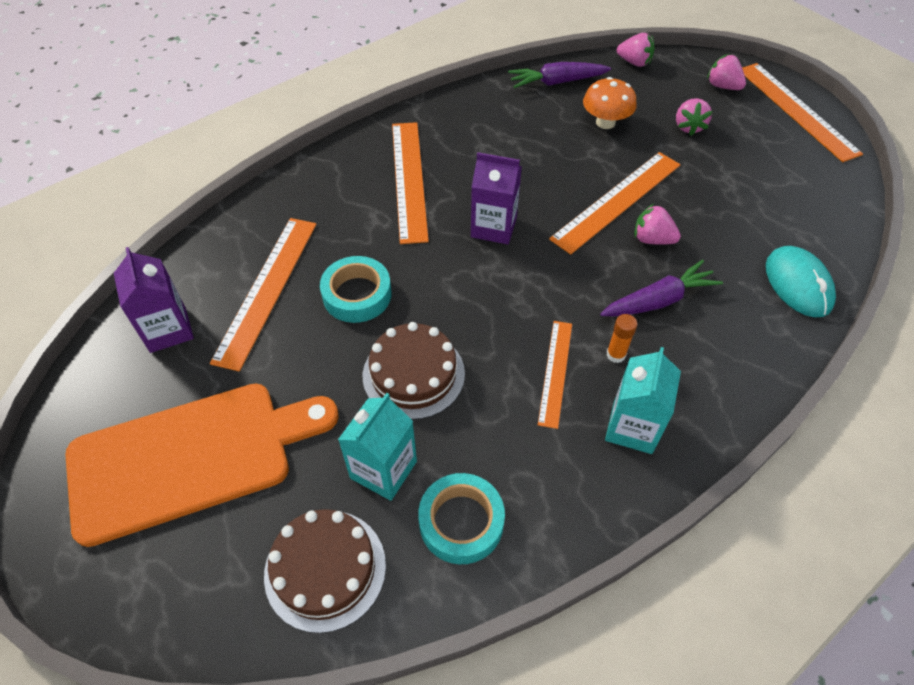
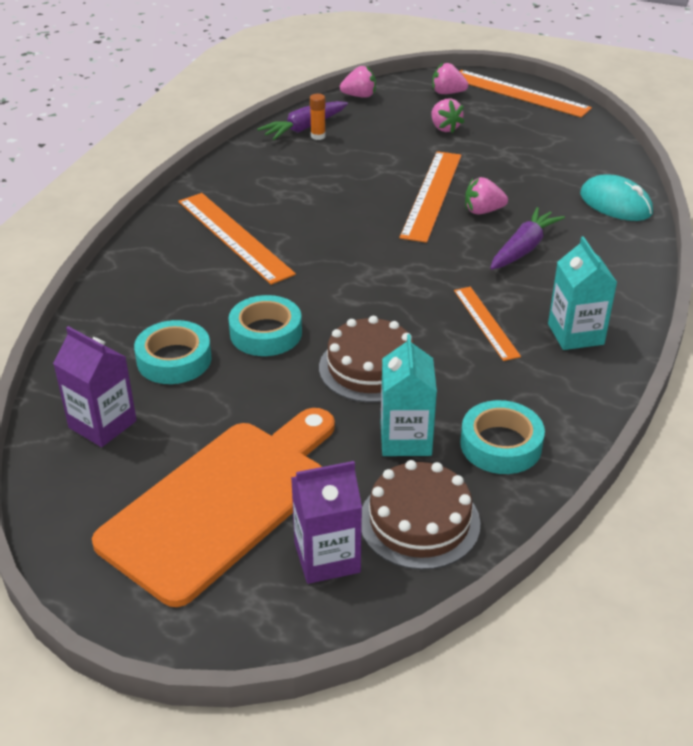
camera: 30 degrees left, 15 degrees down
(267, 289) = (174, 359): orange ruler -> turquoise tape
(493, 227) = (344, 245): purple carton -> purple carton (327, 557)
(605, 122) = (373, 144): orange mushroom -> none
(616, 354) = (522, 294): orange glue stick -> orange glue stick (318, 136)

